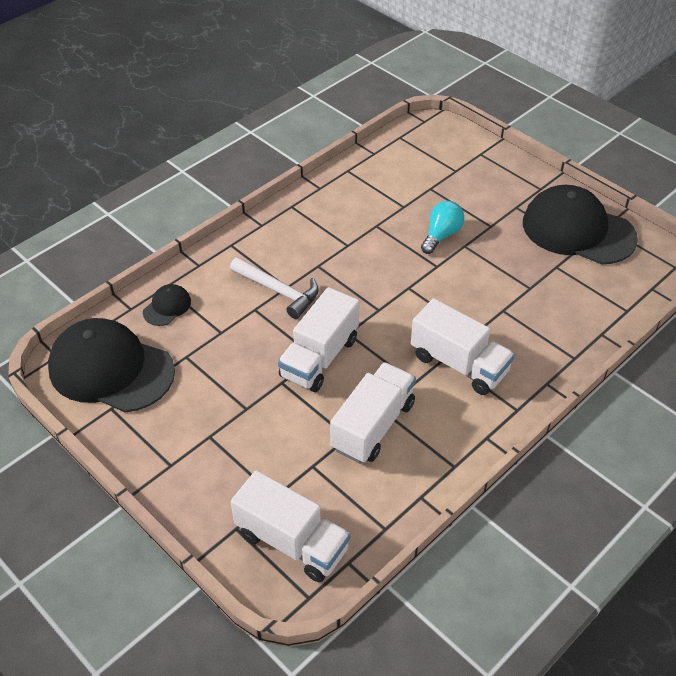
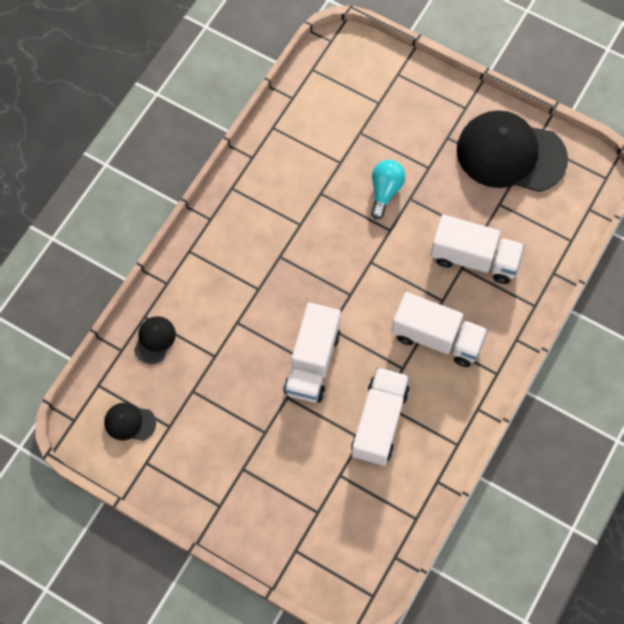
camera: 15 degrees left, 20 degrees up
(111, 369) = (129, 422): black cap -> black cap, size x0.43
(279, 291) = (252, 296): white hammer -> none
(292, 542) = (344, 551): white truck -> white truck (474, 258)

